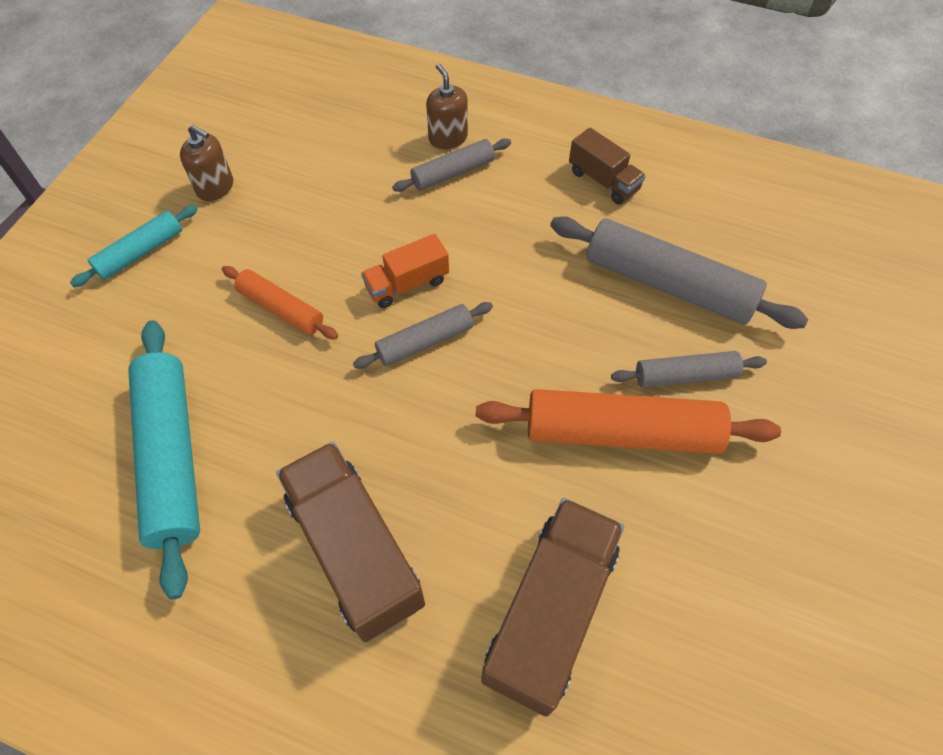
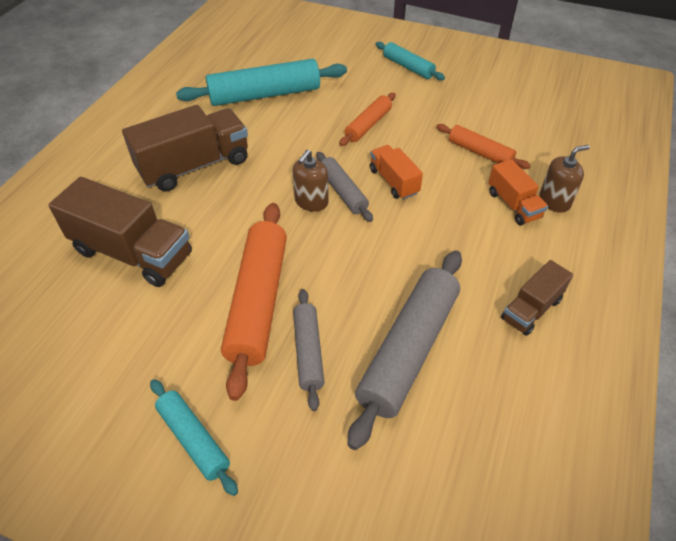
camera: 90 degrees right, 10 degrees down
(215, 187) = (468, 89): brown soap dispenser -> brown soap dispenser (311, 202)
(356, 191) = (480, 152): none -> orange rolling pin
(453, 173) = (513, 205): grey rolling pin -> orange truck
(813, 482) = (194, 439): none -> turquoise rolling pin

